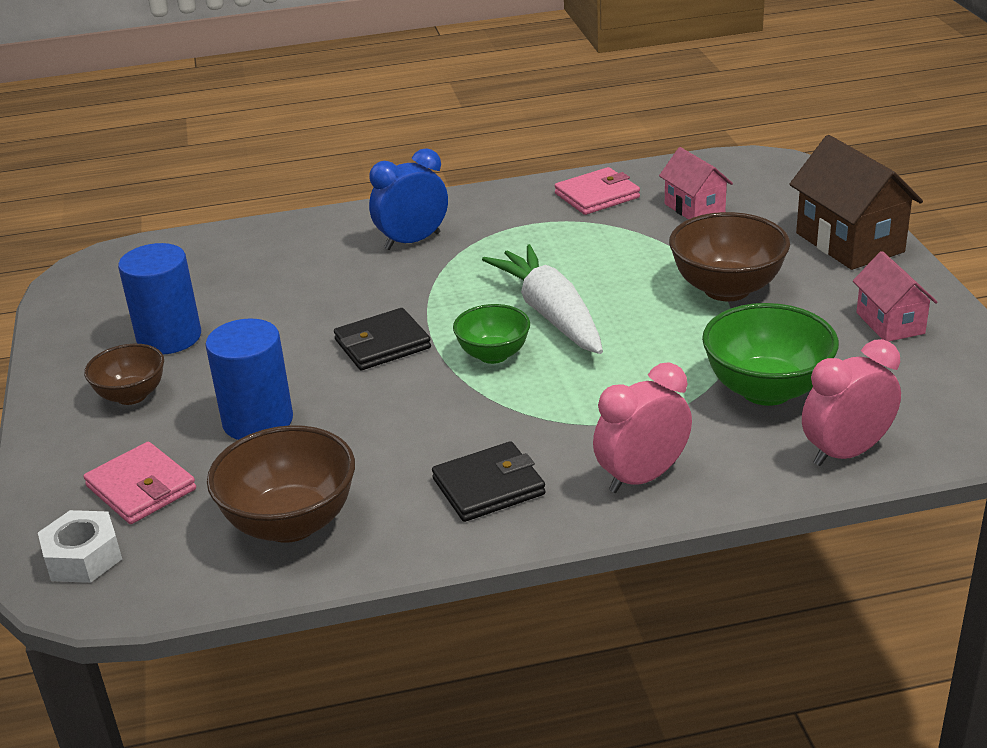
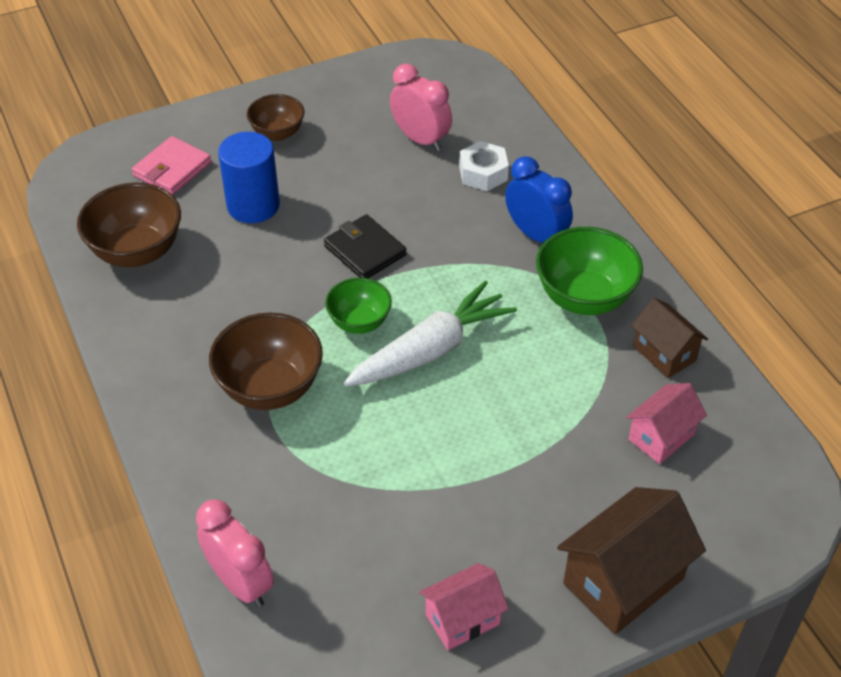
camera: 75 degrees right, 15 degrees up
(83, 557) = (101, 164): white nut -> white nut (483, 173)
(169, 337) = (355, 130): blue cylinder -> none
(488, 487) = (182, 349): black wallet -> none
(597, 196) = (664, 353): pink wallet -> brown house
(642, 477) = (198, 442): pink clock -> pink clock (420, 139)
(726, 289) = (501, 477): brown bowl -> brown bowl (270, 388)
(766, 390) = (330, 519): green bowl -> green bowl (584, 298)

